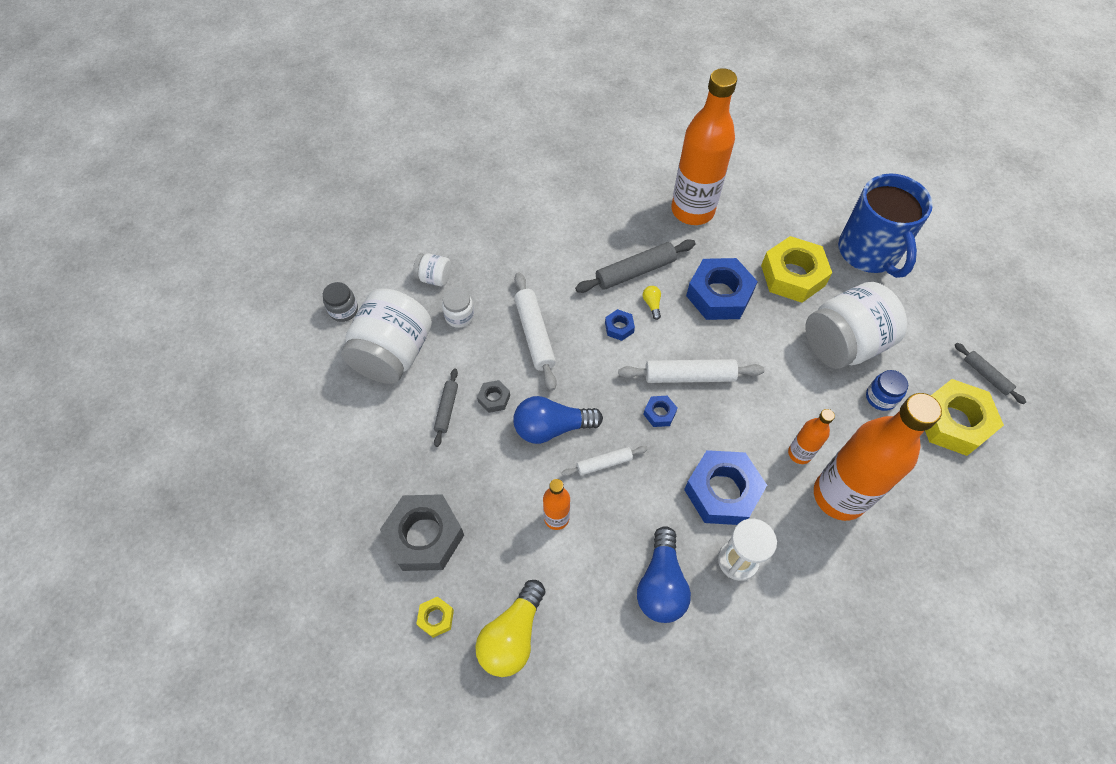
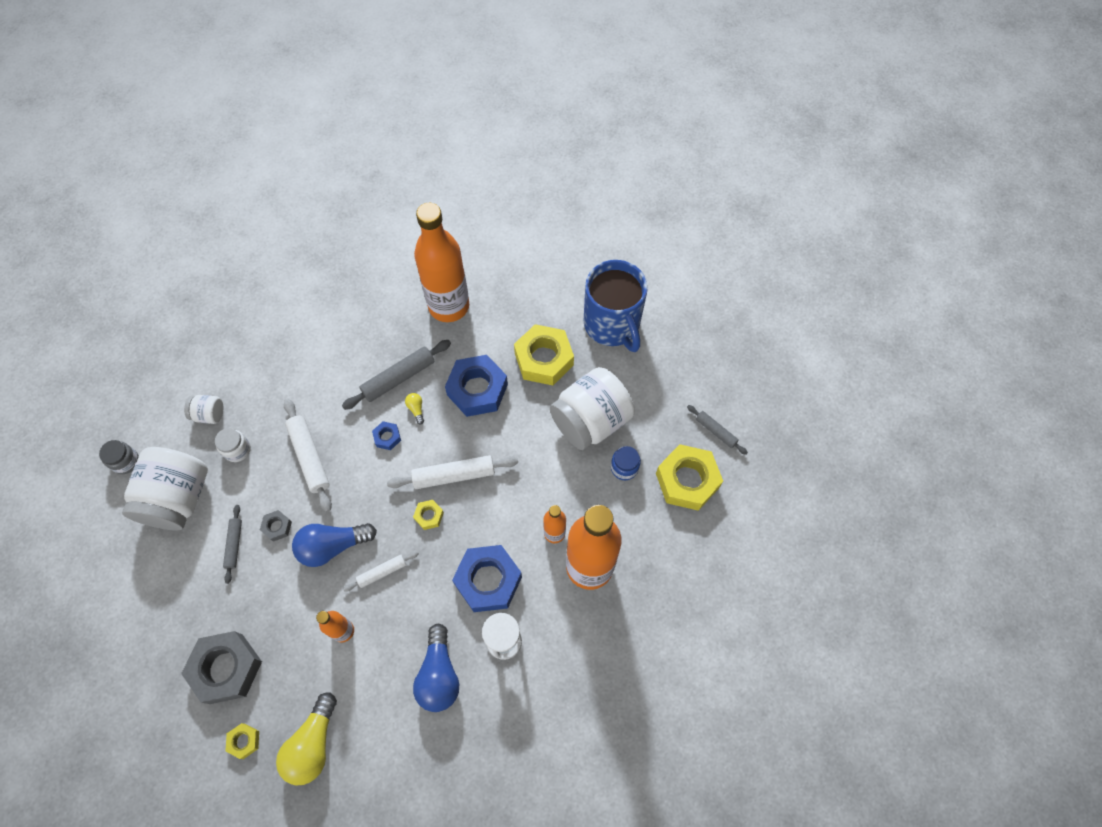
camera: 10 degrees left, 5 degrees up
(659, 413) = (429, 516): blue nut -> yellow nut

